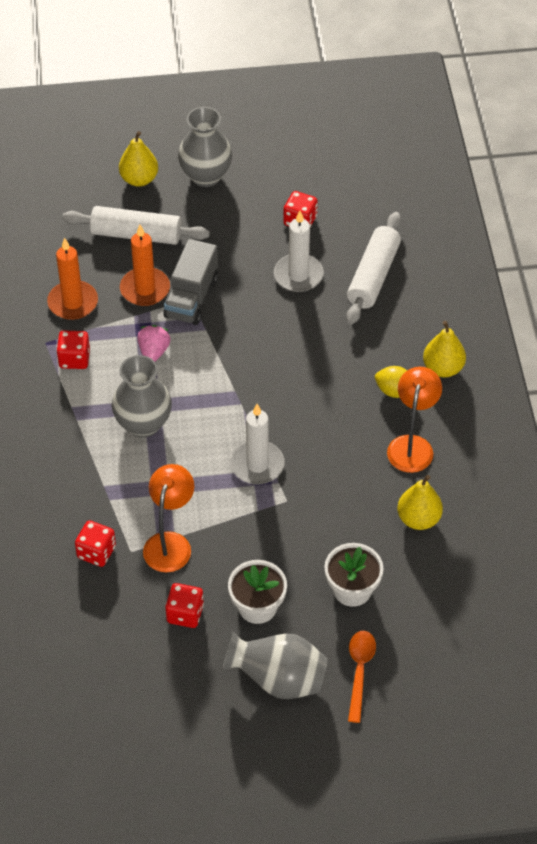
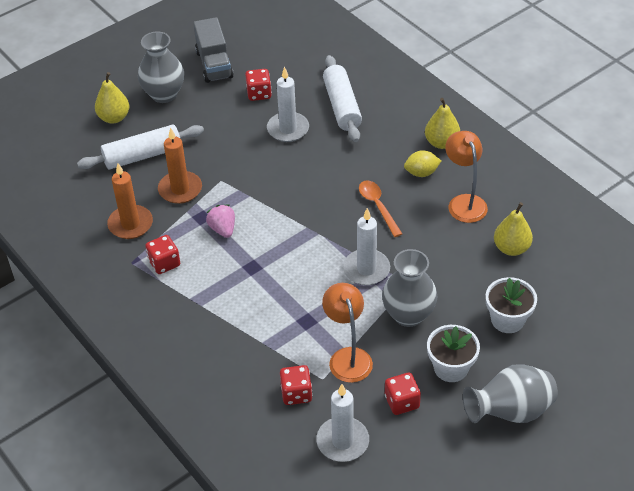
camera: 30 degrees left, 5 degrees down
(102, 620) = (342, 441): none -> white candle
(143, 424) = (256, 283): grey vase -> grey vase (408, 315)
(191, 297) = (221, 179): grey truck -> grey truck (214, 64)
(359, 671) = (562, 373): orange spoon -> orange spoon (378, 206)

